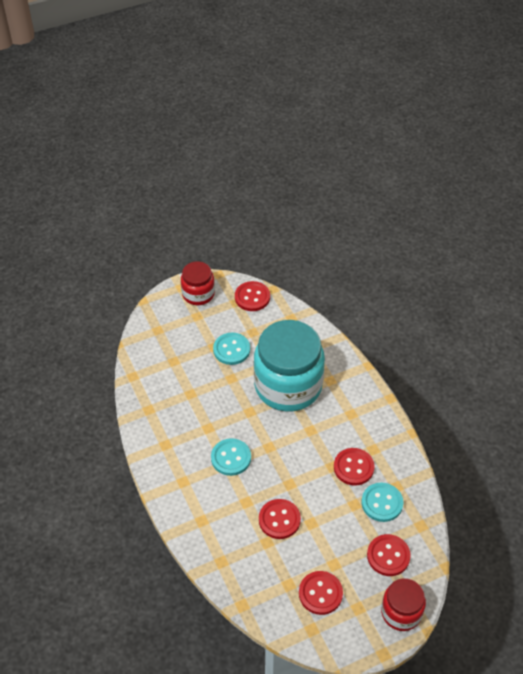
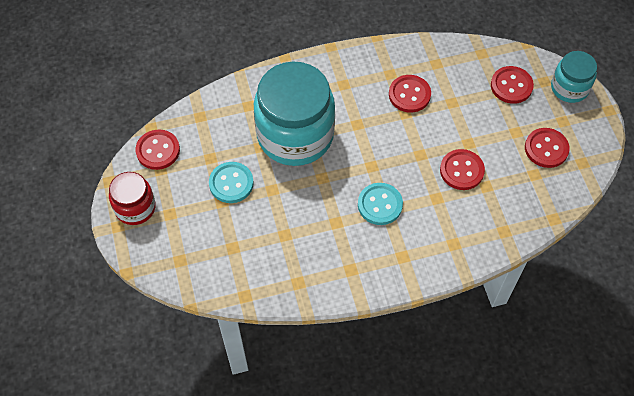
camera: 80 degrees left, 10 degrees up
(382, 503) = (453, 79): turquoise button -> none
(401, 612) = (569, 88): red jar -> turquoise jar

